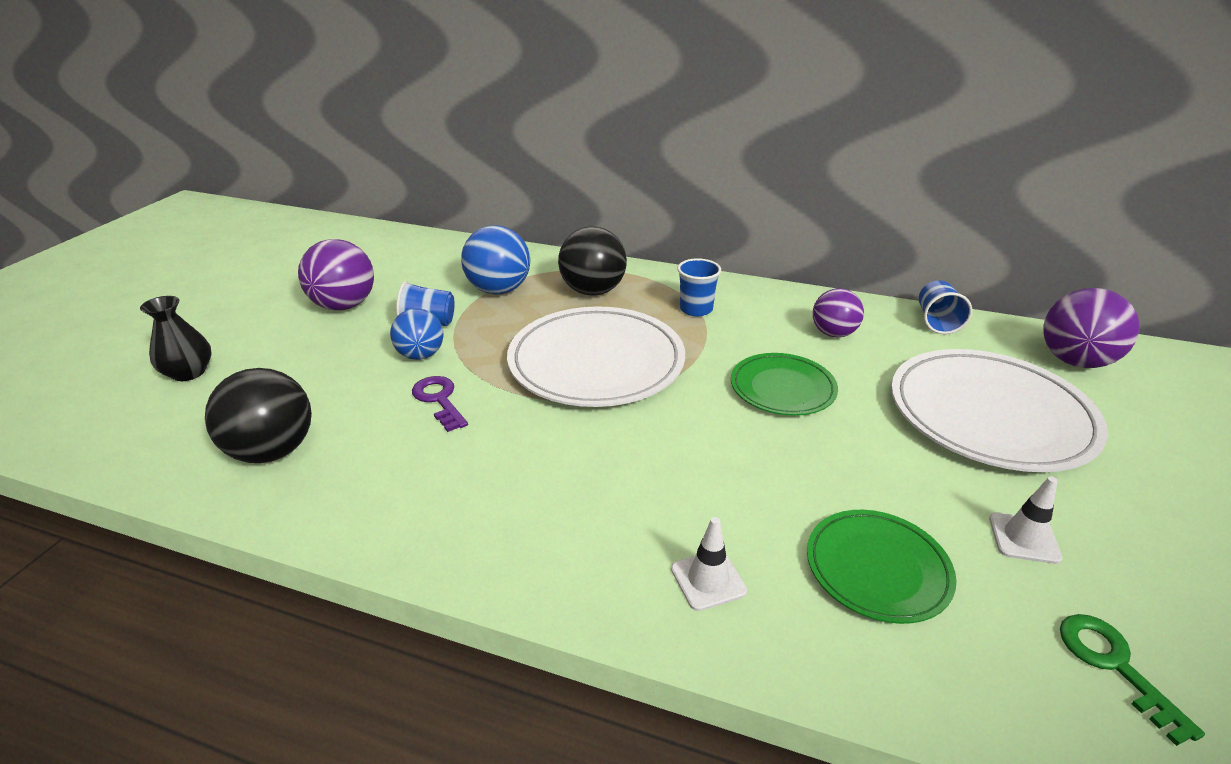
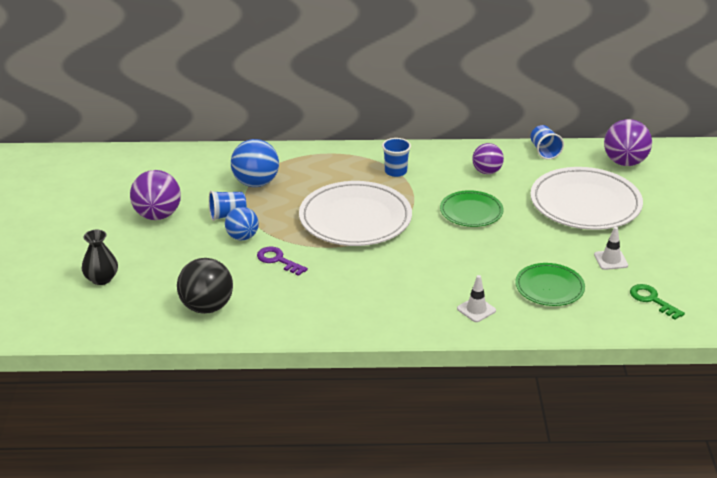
camera: 20 degrees left, 0 degrees up
(593, 291) = (320, 172): black ball -> none

